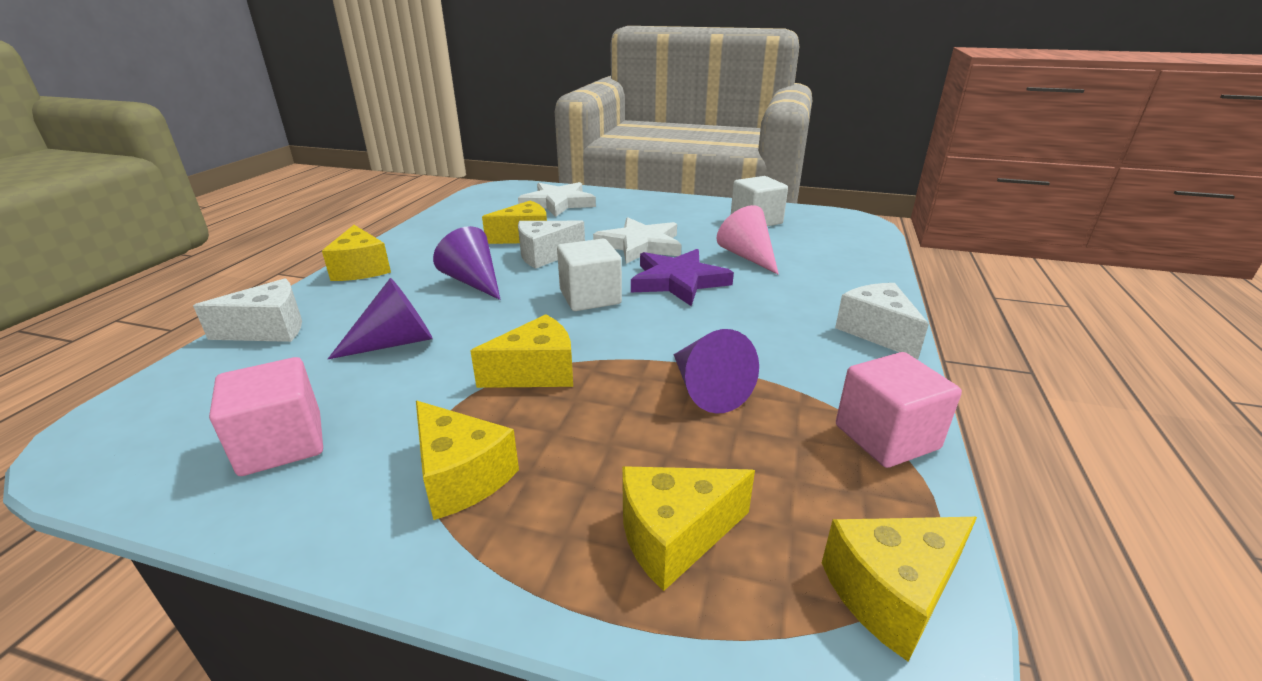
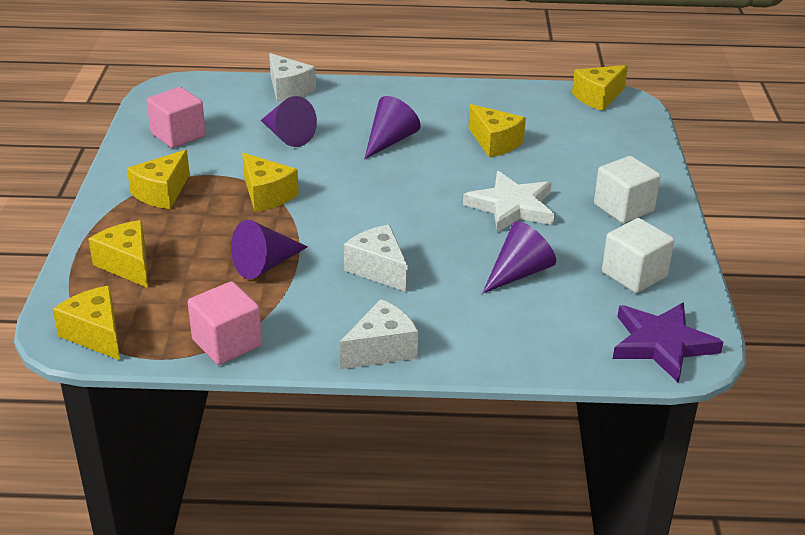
camera: 75 degrees right, 5 degrees up
(361, 269) = (389, 90): yellow cheese -> yellow cheese (598, 97)
(545, 255) = (458, 161): white cheese -> white cheese (378, 269)
(558, 203) = (600, 142): white star -> none
(590, 297) = (385, 197): white cube -> white cube (623, 208)
(678, 281) = (437, 236): purple star -> purple star (661, 344)
(747, 256) = (519, 273): pink cone -> purple cone

